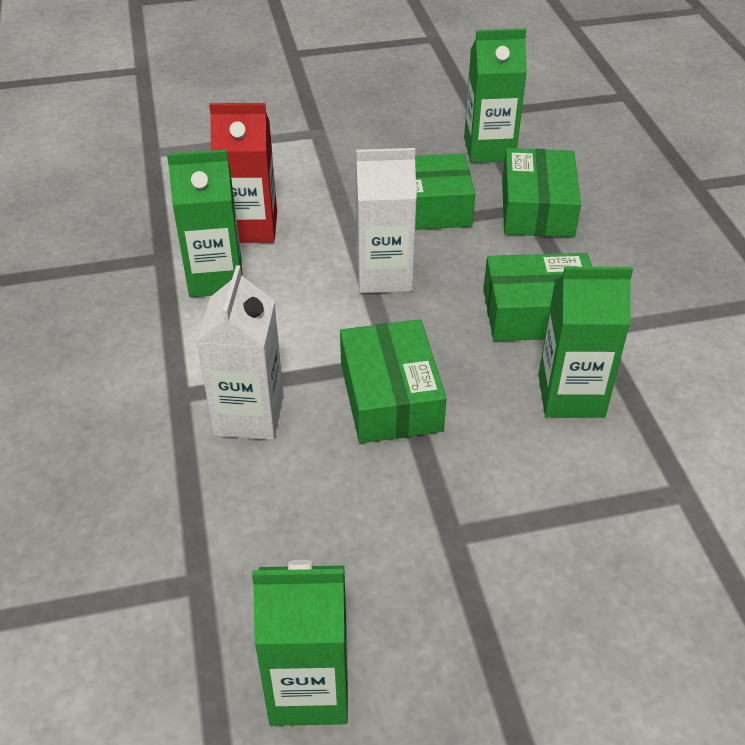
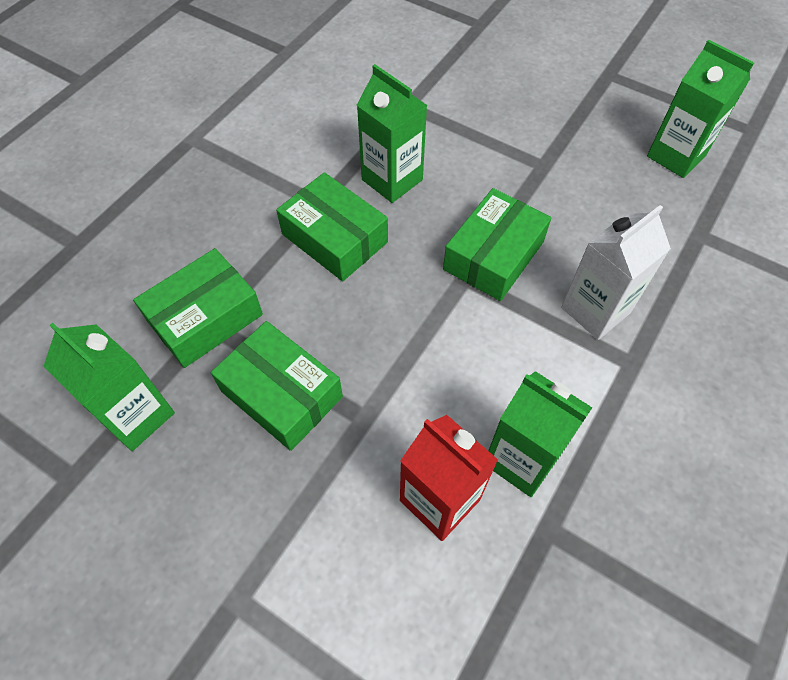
camera: 135 degrees left, 15 degrees up
(384, 275) = (391, 350): white carton -> none

